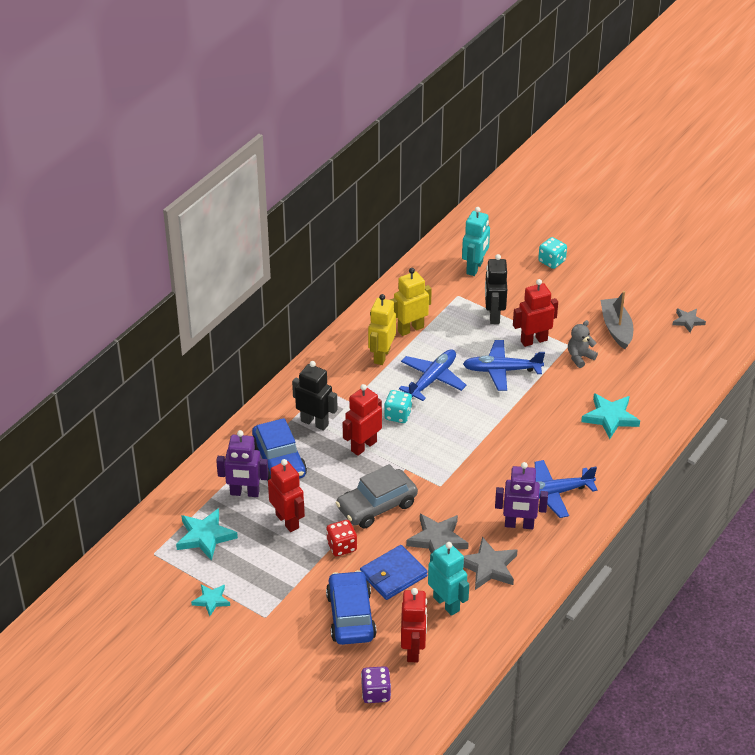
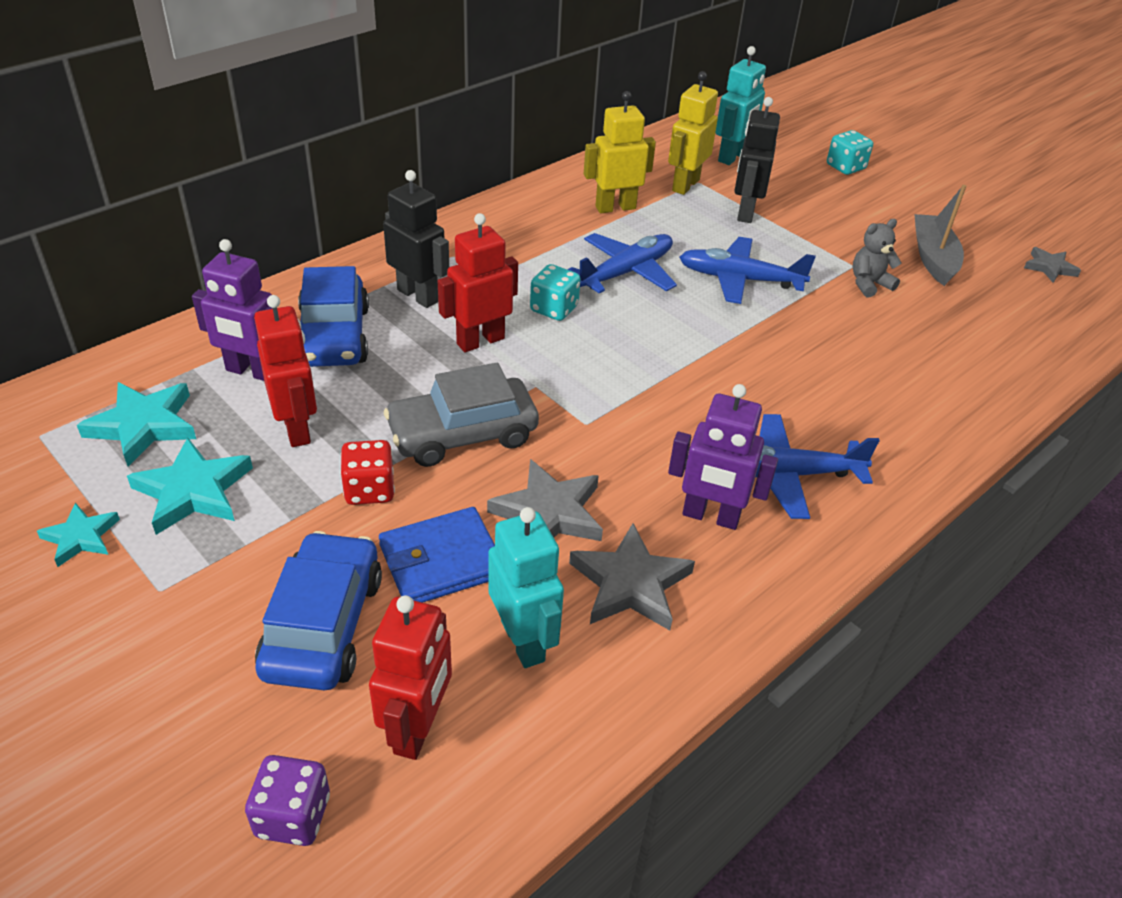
camera: 10 degrees right, 0 degrees up
(381, 356) = (559, 231): yellow robot -> yellow robot (685, 185)
(533, 340) = (799, 251): red robot -> none
(610, 417) = (909, 374): turquoise star -> turquoise star (193, 491)

